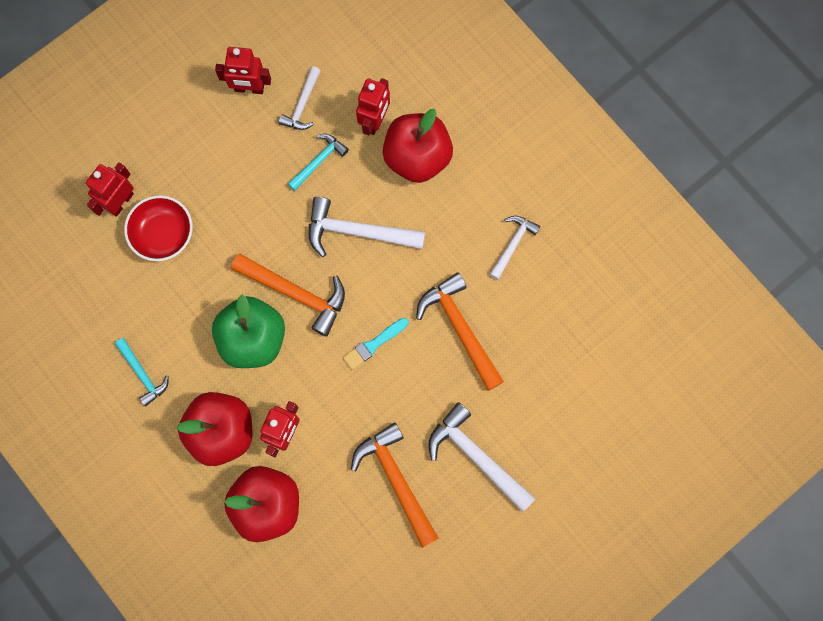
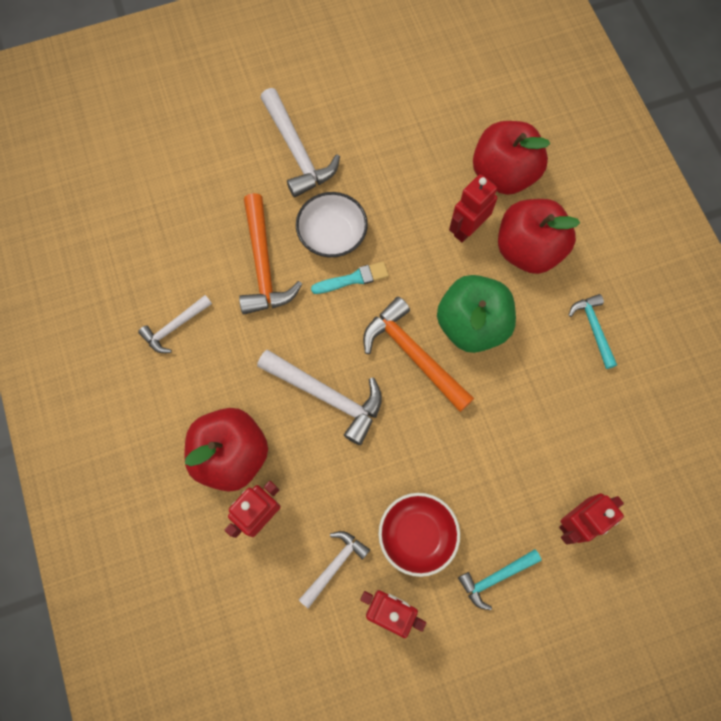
camera: 160 degrees left, 5 degrees down
(163, 234) = (536, 467): red bowl -> red bowl (417, 535)
(319, 161) = (340, 490): turquoise hammer -> turquoise hammer (495, 577)
(396, 479) = (378, 156): orange hammer -> none
(409, 381) = (332, 235): none -> white bowl

